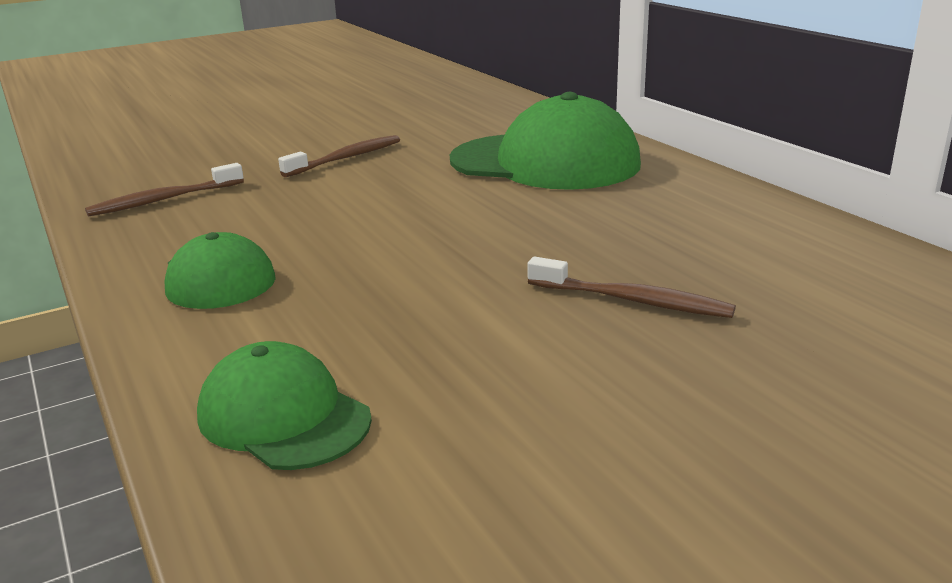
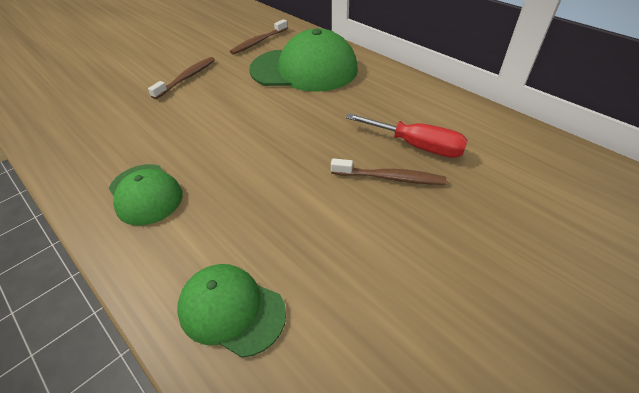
camera: 15 degrees left, 20 degrees up
(164, 200) = (83, 129): brown toothbrush -> brown toothbrush (259, 42)
(703, 268) = (416, 146): none -> red screwdriver

